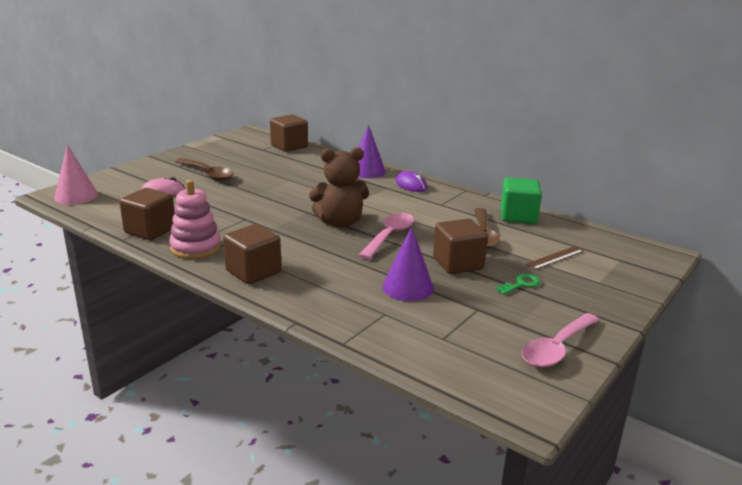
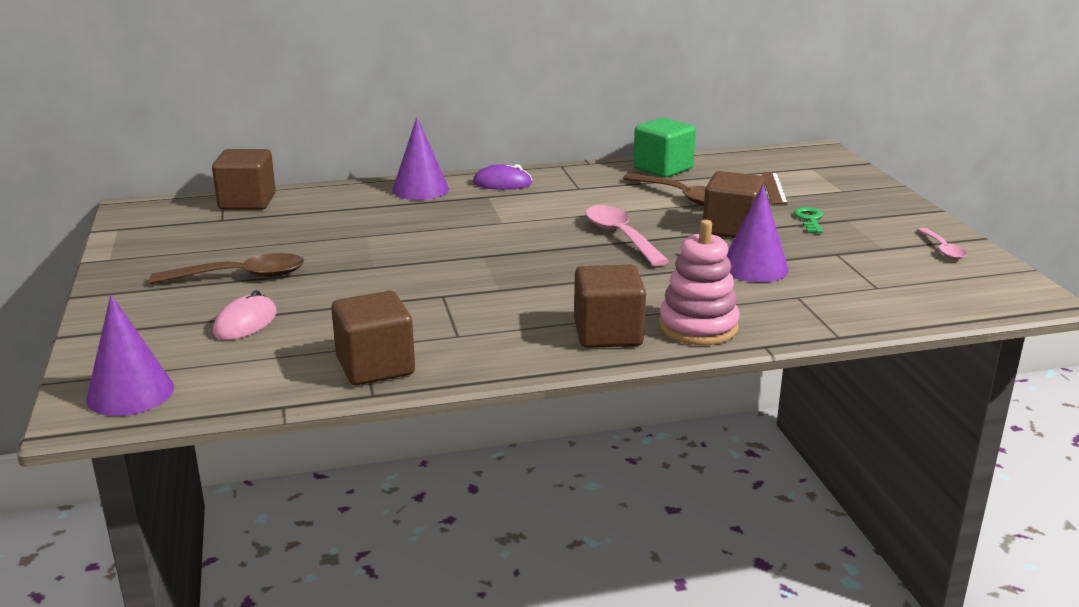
camera: 50 degrees left, 0 degrees up
(76, 196) = (130, 393): pink cone -> purple cone
(195, 248) = (483, 350): pink stacking toy -> pink stacking toy (698, 327)
(340, 222) = (544, 248): brown teddy bear -> none
(557, 348) = (942, 249): pink spoon -> pink spoon, size x0.57

